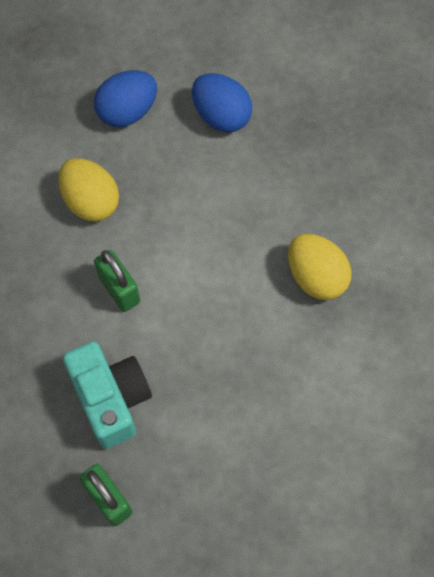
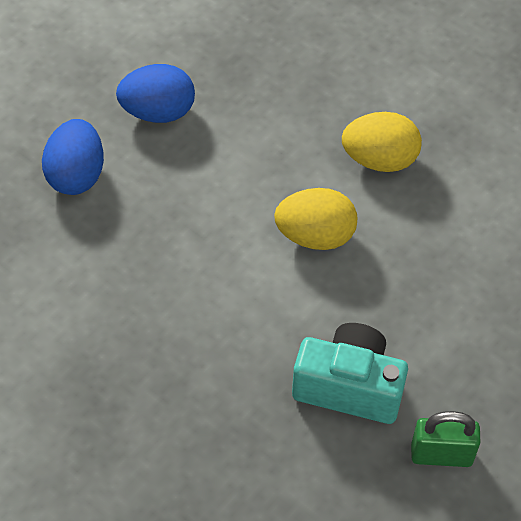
camera: 50 degrees left, 10 degrees down
(91, 202) = (138, 266): yellow egg -> yellow egg (315, 236)
(119, 290) = (249, 307): green padlock -> none

